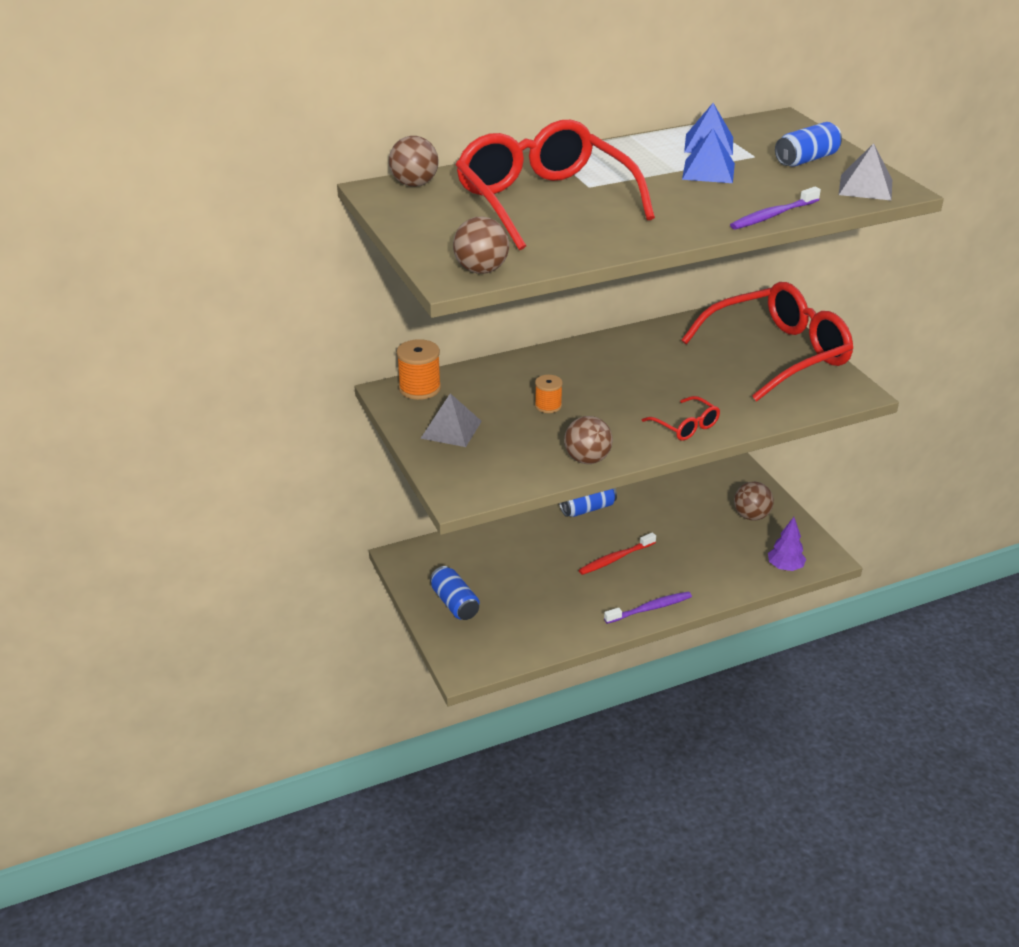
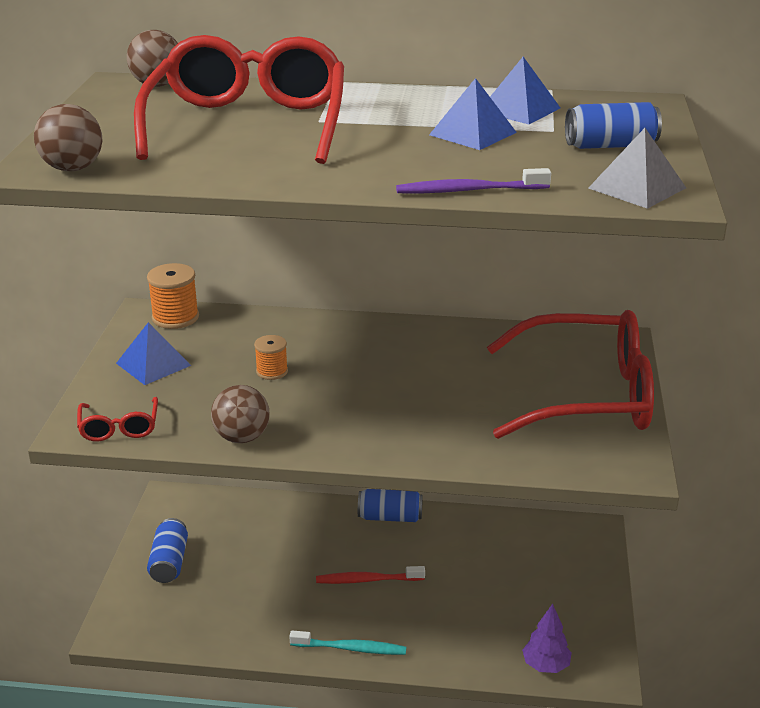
camera: 30 degrees right, 5 degrees down
(451, 429) = (153, 364): grey pyramid -> blue pyramid
(650, 608) = (351, 648): purple toothbrush -> turquoise toothbrush
(686, 426) = (386, 439): red glasses -> red glasses (119, 428)
(751, 516) = (561, 591): brown ball -> none

